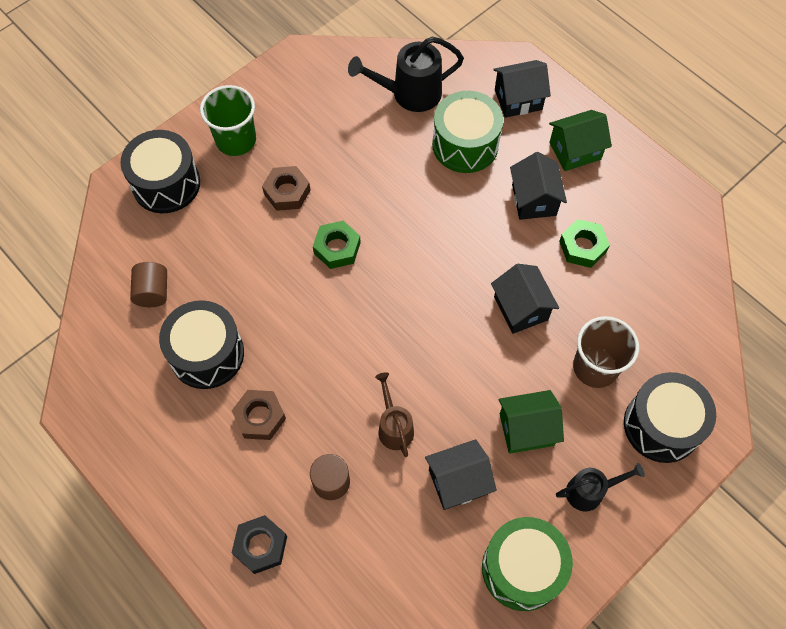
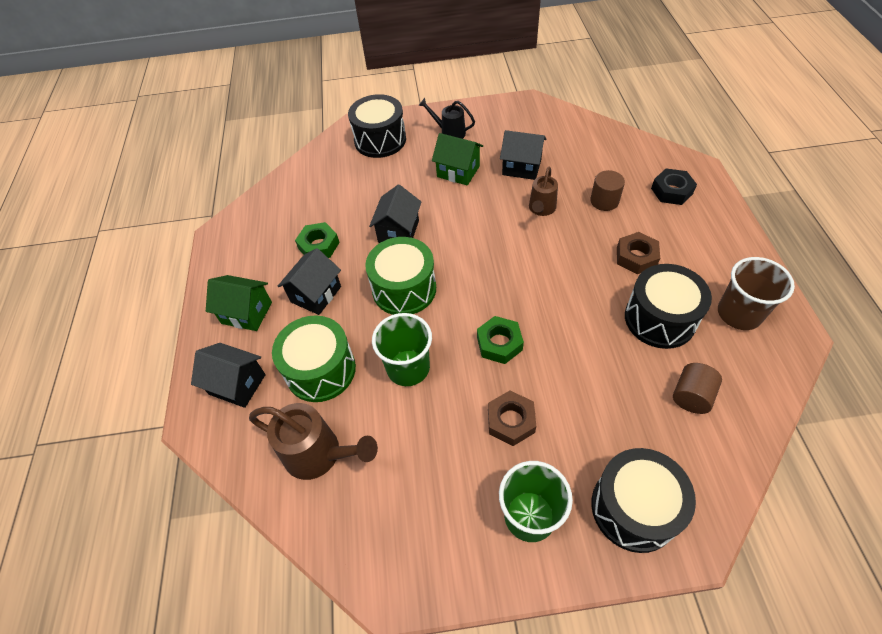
camera: 140 degrees left, 10 degrees down
(397, 185) = (408, 368): none -> green cup
(409, 94) = (320, 454): black watering can -> brown watering can
(522, 568) = (516, 121): green drum -> green drum (404, 289)
(595, 367) = (386, 180): brown cup -> brown cup (739, 314)

